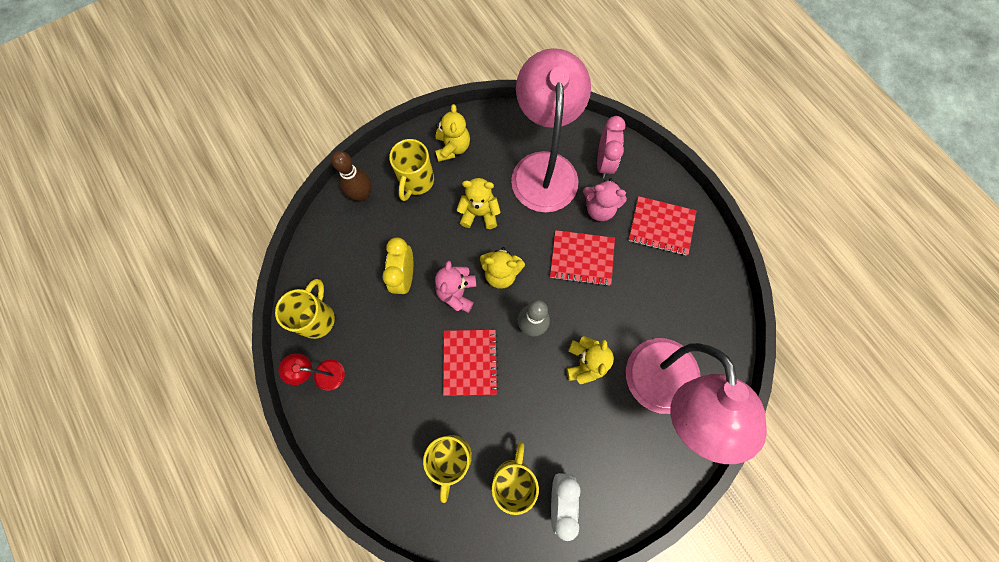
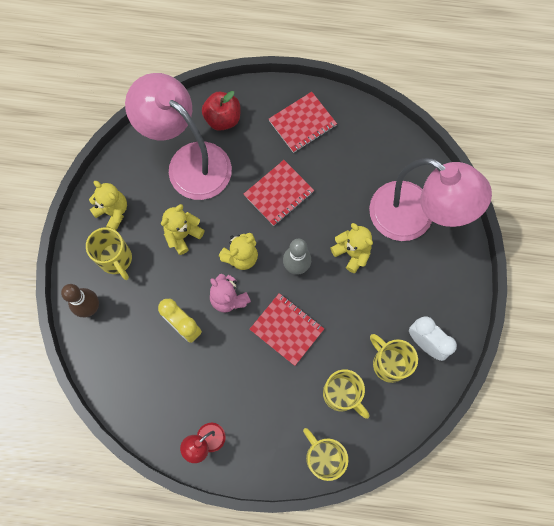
camera: 50 degrees left, 0 degrees up
(317, 318) = (159, 414): yellow mug -> yellow mug (323, 456)
(599, 208) = (253, 151): pink teddy bear -> none
(604, 162) = (223, 119): pink clock -> red apple

